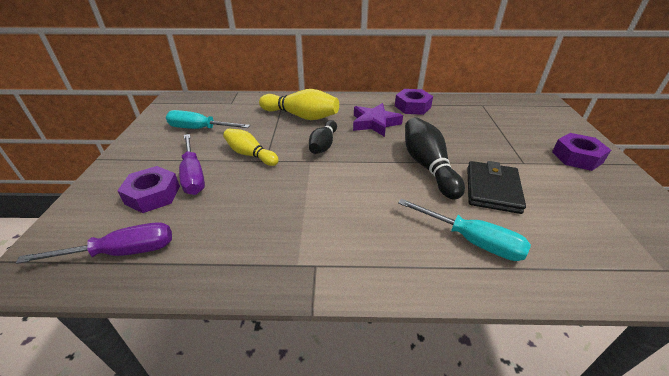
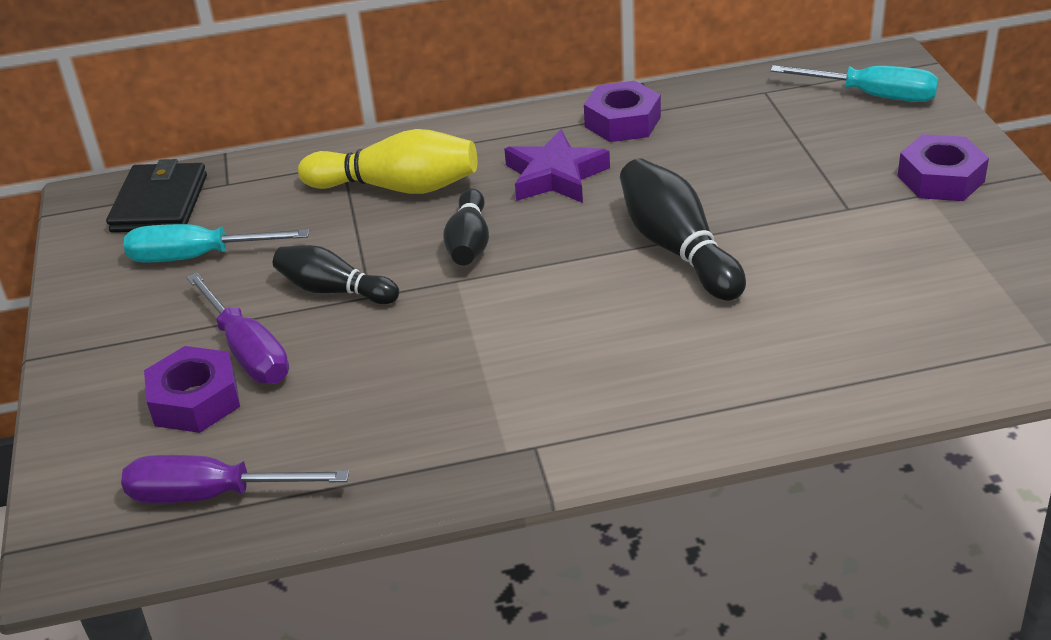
camera: 10 degrees left, 0 degrees up
(122, 252) = (211, 495): purple screwdriver -> purple screwdriver turned 150 degrees counterclockwise
(250, 154) = (334, 290): yellow bowling pin -> black bowling pin
(472, 241) = (769, 360): turquoise screwdriver -> turquoise screwdriver (873, 96)
(492, 189) = (795, 270): black wallet -> black wallet (160, 203)

